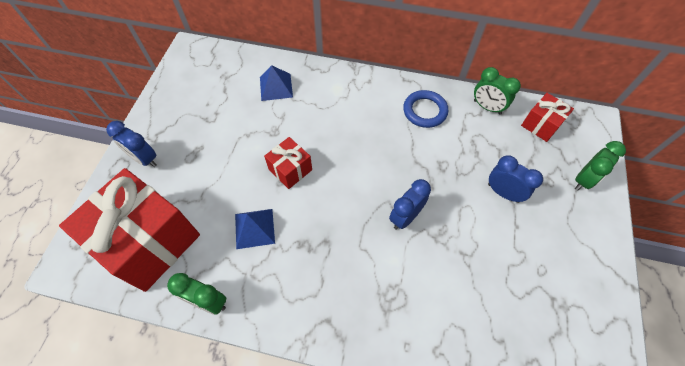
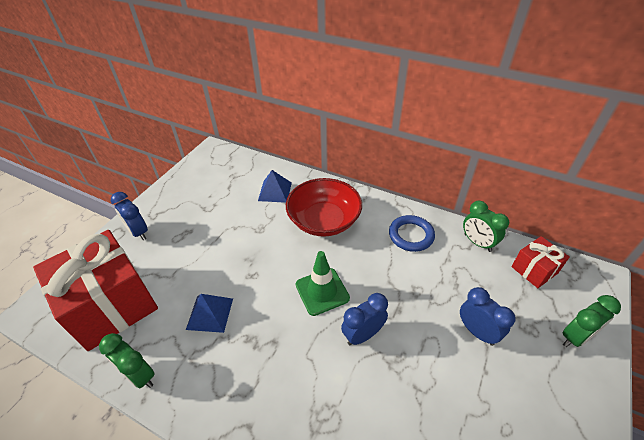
camera: 15 degrees right, 15 degrees down
(290, 170) = (263, 265): red gift -> none
(336, 110) = (324, 220): none -> red bowl
(356, 184) = (322, 291): none -> green traffic cone

